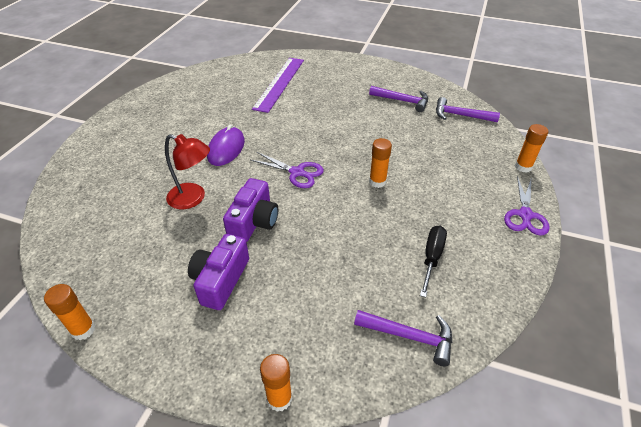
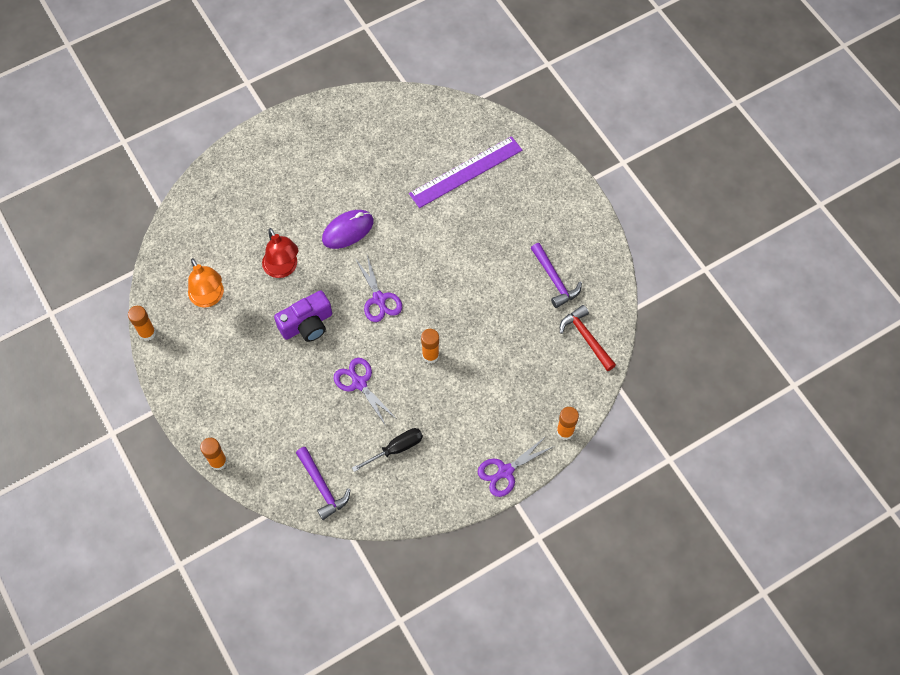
camera: 40 degrees right, 20 degrees up
(136, 258) = (209, 298): none -> orange lamp
(220, 280) = (247, 357): purple camera -> none
(345, 233) = (359, 383): none -> purple scissors
(460, 115) = (586, 338): purple hammer -> red hammer

